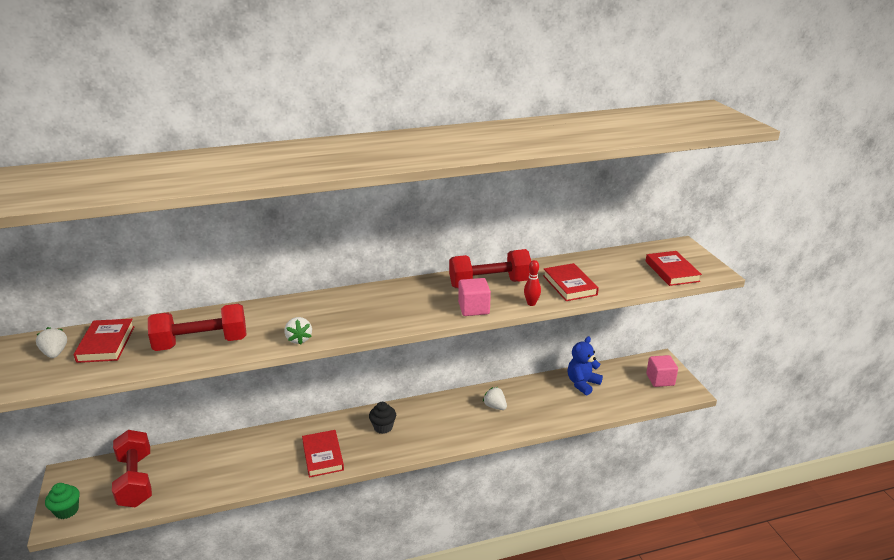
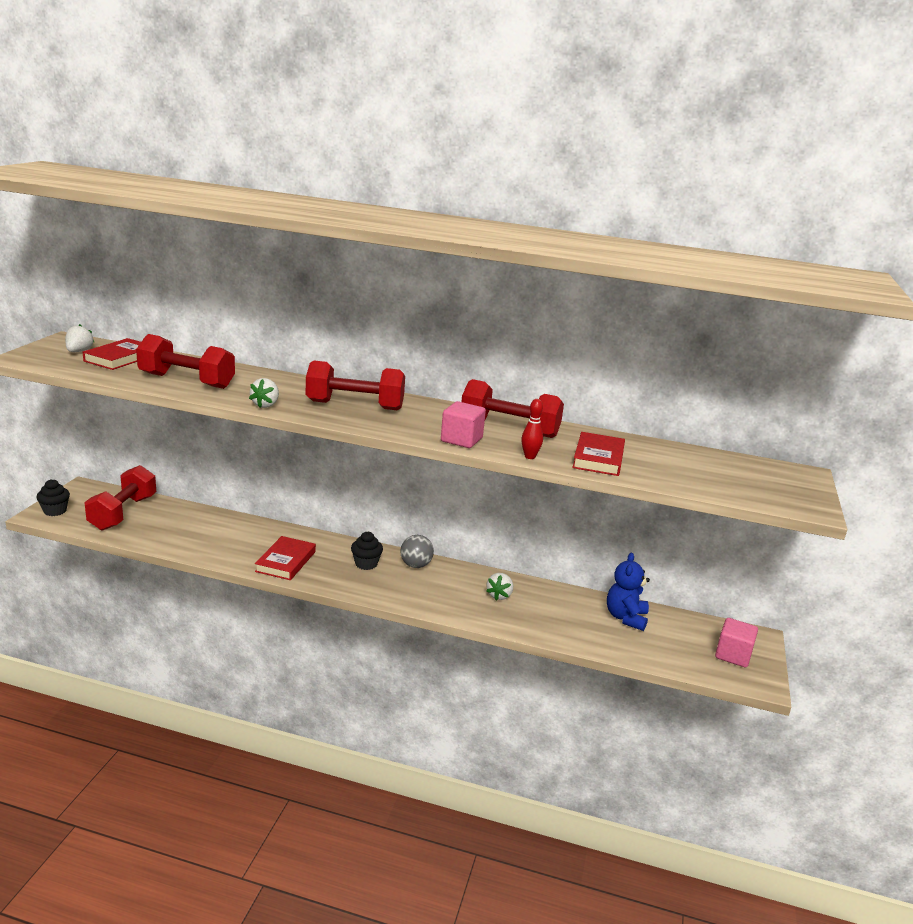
camera: 30 degrees right, 5 degrees down
(67, 511) = (55, 511): green cupcake -> black cupcake
(364, 309) = (355, 405): none -> red dumbbell
(418, 410) = (416, 565): none -> grey ball
(495, 406) = (499, 595): white strawberry -> white strawberry turned 150 degrees counterclockwise
(582, 384) = (626, 618): blue teddy bear -> blue teddy bear turned 60 degrees counterclockwise
(672, 271) = (751, 489): red book -> none

